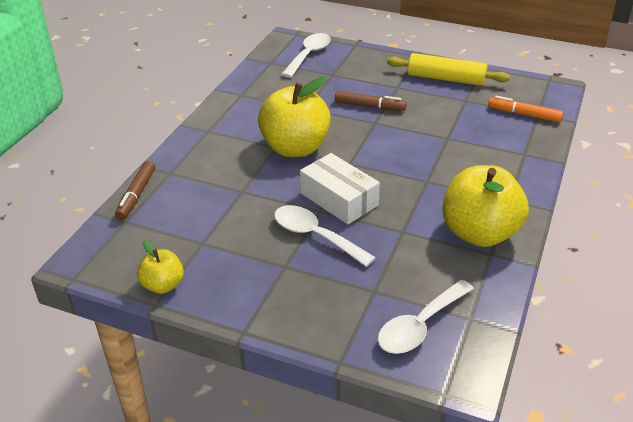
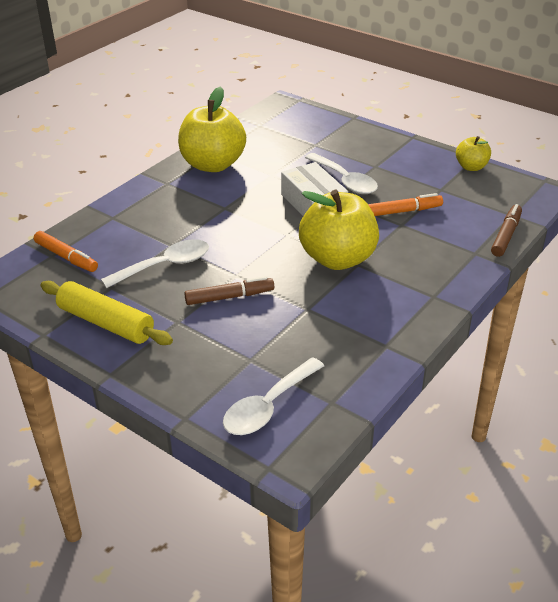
camera: 165 degrees left, 0 degrees up
(242, 206) = (403, 211): none -> orange marker
(370, 106) = (229, 297): brown marker -> brown marker turned 135 degrees clockwise
(420, 326) = (294, 125): white spoon -> white spoon (165, 266)

